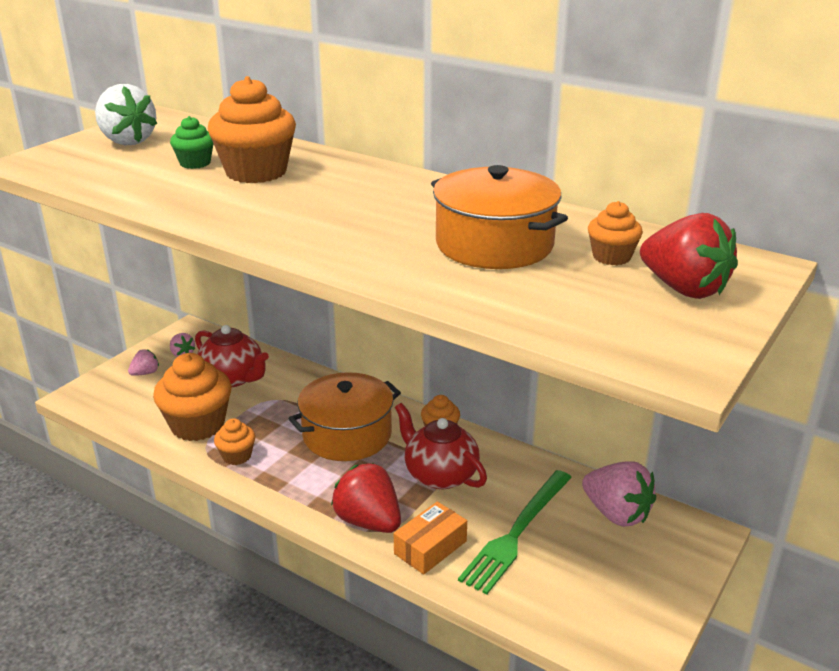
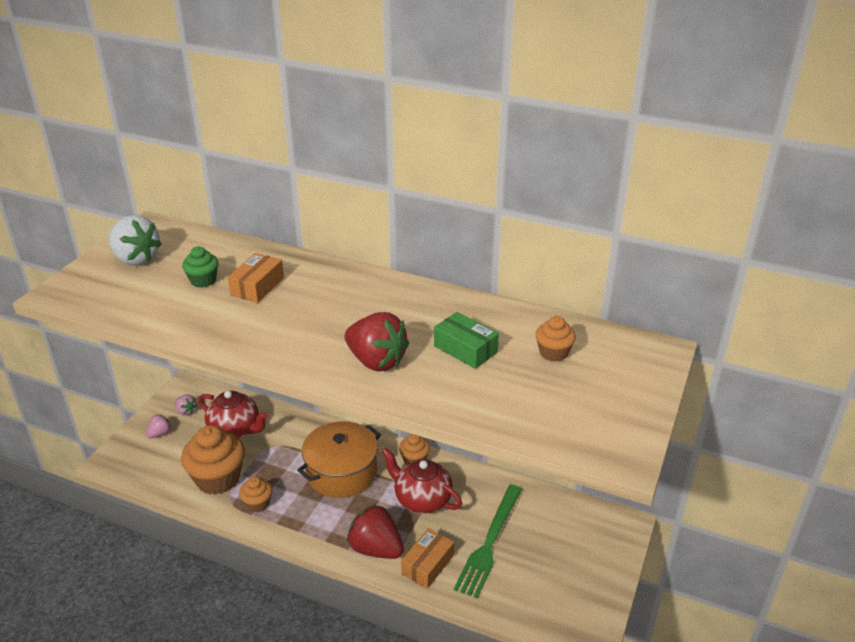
camera: 10 degrees left, 5 degrees up
(256, 172) = (257, 286): orange cupcake -> orange box
(494, 244) = (465, 349): orange pot -> green box
(616, 513) = (559, 516): pink strawberry -> none
(684, 289) = (610, 380): red strawberry -> red strawberry (376, 361)

